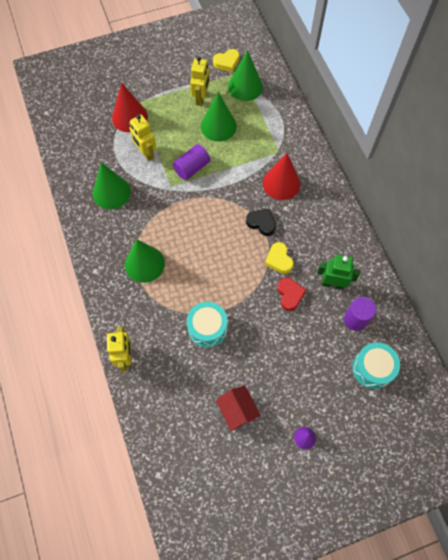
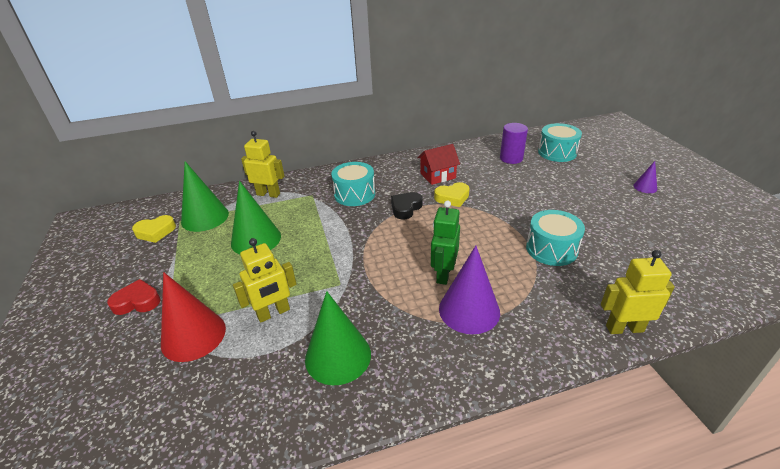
camera: 85 degrees left, 30 degrees down
(144, 264) = (469, 310): green cone -> purple cone
(192, 168) = (315, 263): purple cylinder -> none
(201, 98) = (201, 255): yellow robot -> yellow robot (268, 194)
(227, 63) = (156, 232): yellow heart -> yellow heart turned 90 degrees clockwise
(237, 410) = (643, 227): red house -> red house (438, 176)
(281, 183) = (354, 194): red cone -> turquoise drum
(290, 295) = (493, 192): red heart -> red heart (137, 302)
(333, 284) = (476, 168): green robot -> green robot (443, 274)

